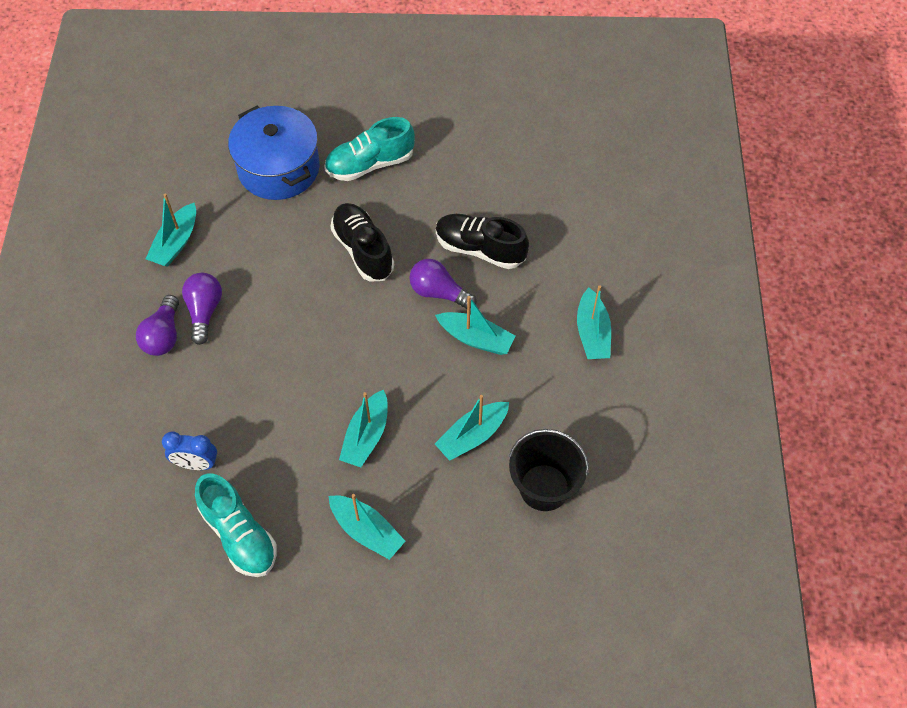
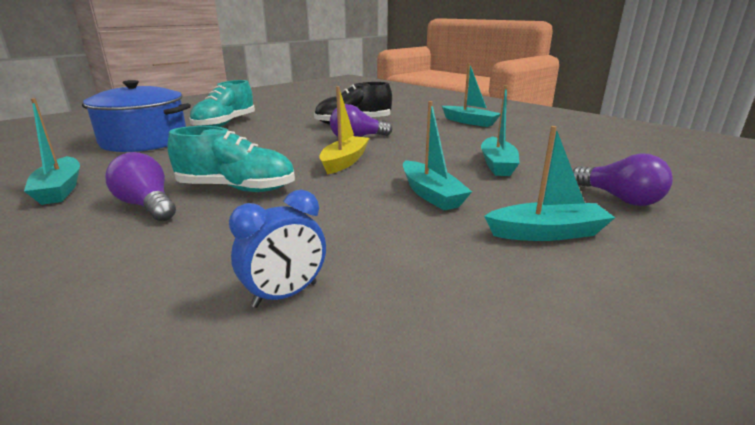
camera: 45 degrees left, 35 degrees down
(163, 336) = (103, 236): purple light bulb -> purple light bulb (619, 198)
(239, 534) = (446, 315): turquoise shoe -> turquoise shoe (236, 188)
(363, 250) = (272, 143): black shoe -> none
(374, 336) = (344, 161): none -> yellow boat
(476, 338) = (415, 141): turquoise boat -> none
(544, 487) = (581, 161): black bucket -> none

